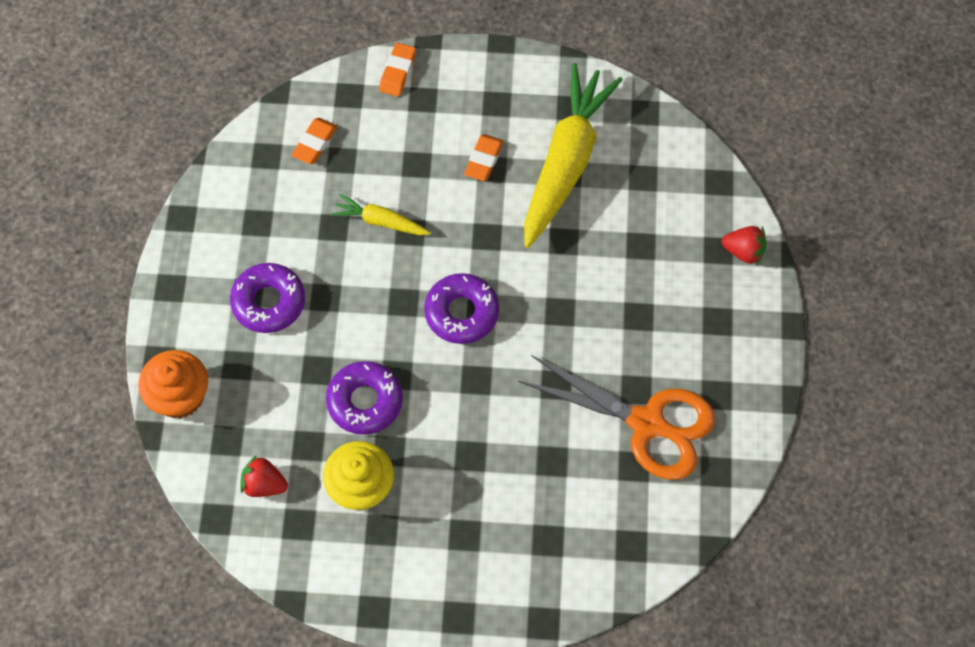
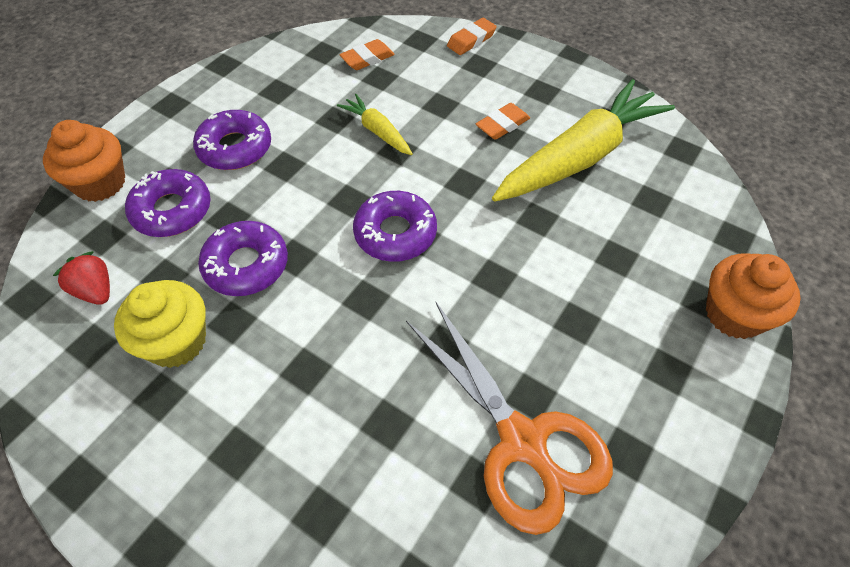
camera: 30 degrees right, 10 degrees down
(265, 388) = (172, 210): none -> purple donut
(744, 251) = (734, 314): red strawberry -> orange cupcake

